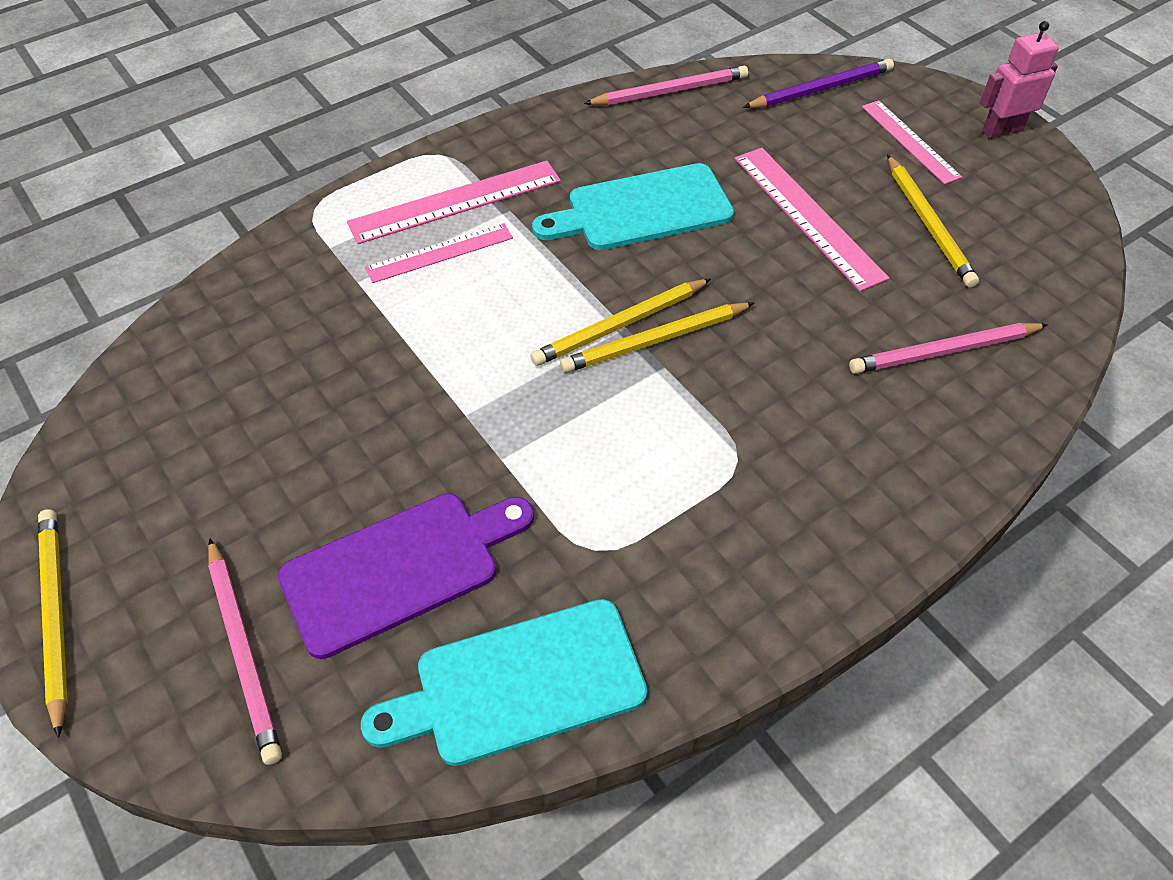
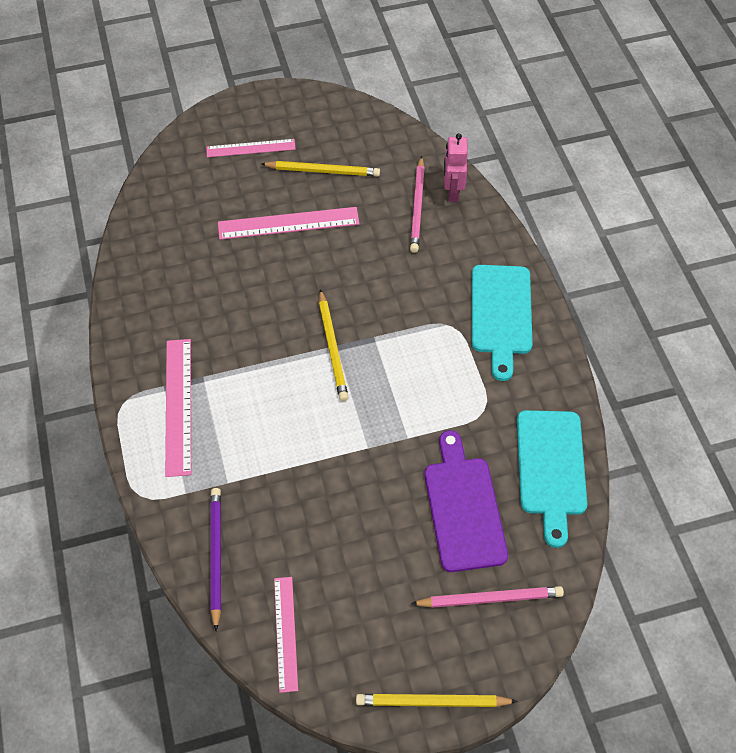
camera: 70 degrees left, 5 degrees up
(440, 253) = (224, 427): pink ruler -> pink ruler (286, 633)
(642, 210) = (240, 303): turquoise cutting board -> turquoise cutting board (501, 314)
(655, 341) = (352, 334): yellow pencil -> none
(670, 91) = (133, 249): pink pencil -> none
(820, 89) = (178, 170): purple pencil -> purple pencil (216, 556)
(1002, 130) = (265, 103): pink robot -> pink robot (452, 191)

